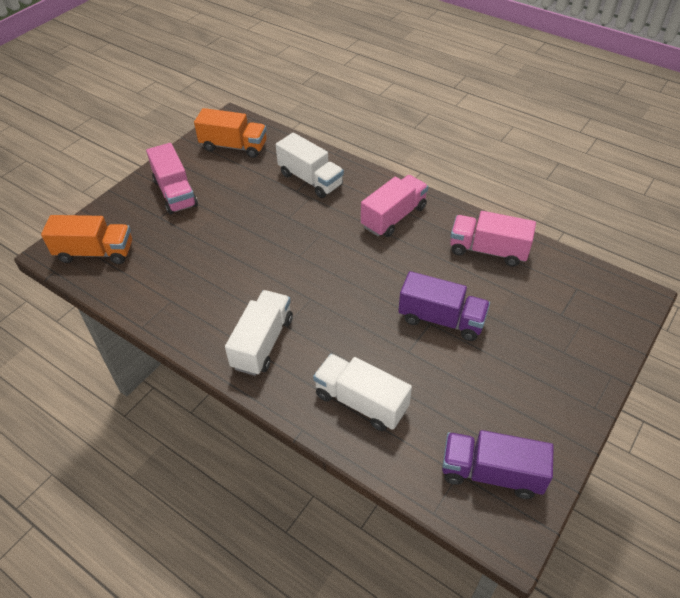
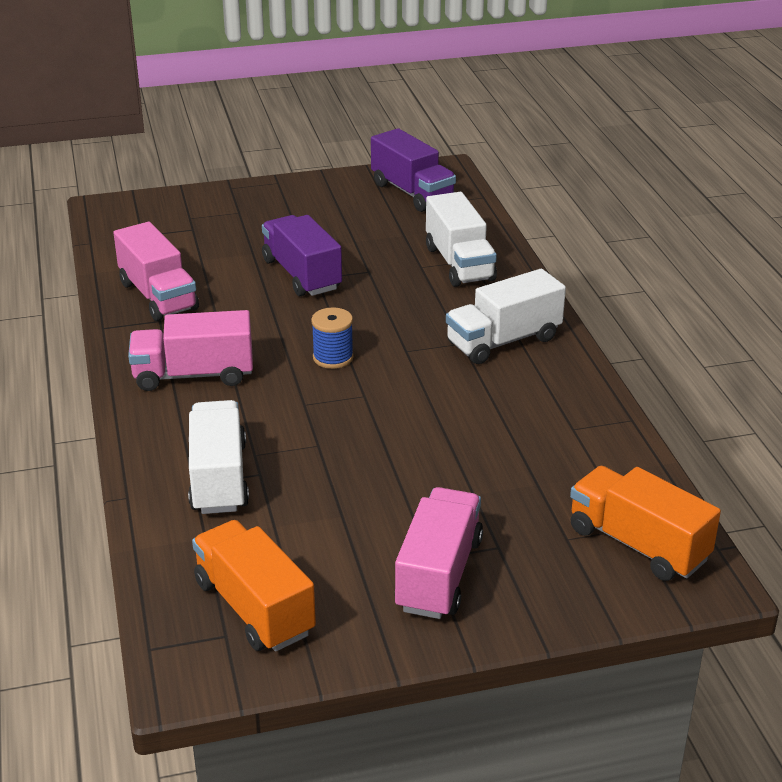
camera: 140 degrees left, 15 degrees down
(343, 269) = (333, 357): none -> blue spool

